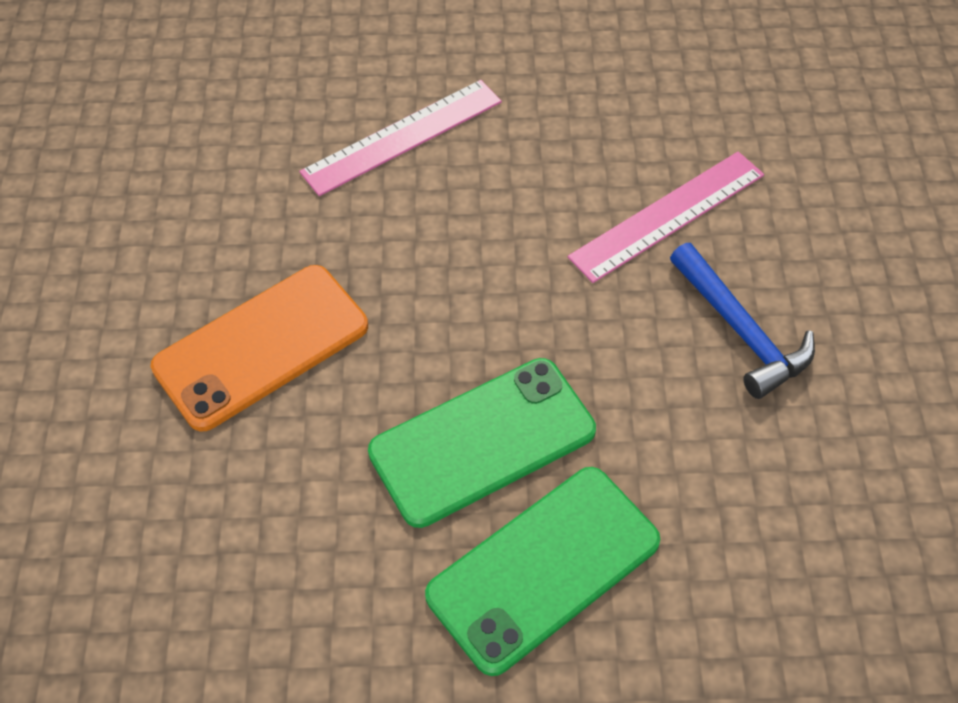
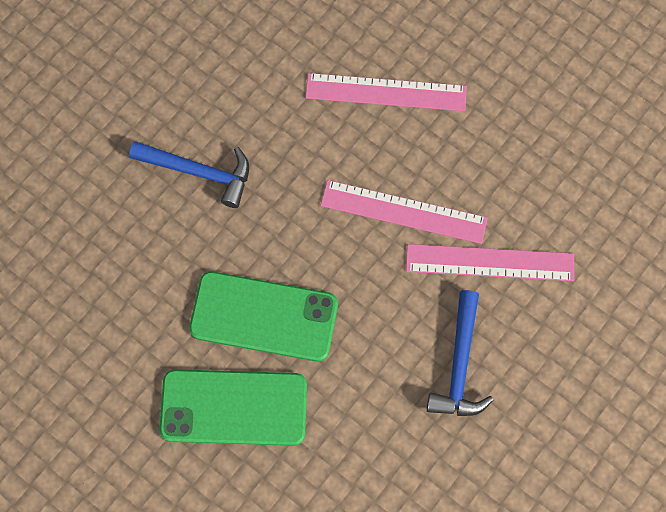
camera: 40 degrees right, 15 degrees up
(262, 347) = (199, 172): orange phone -> blue hammer
(532, 230) = (403, 212): none -> pink ruler

